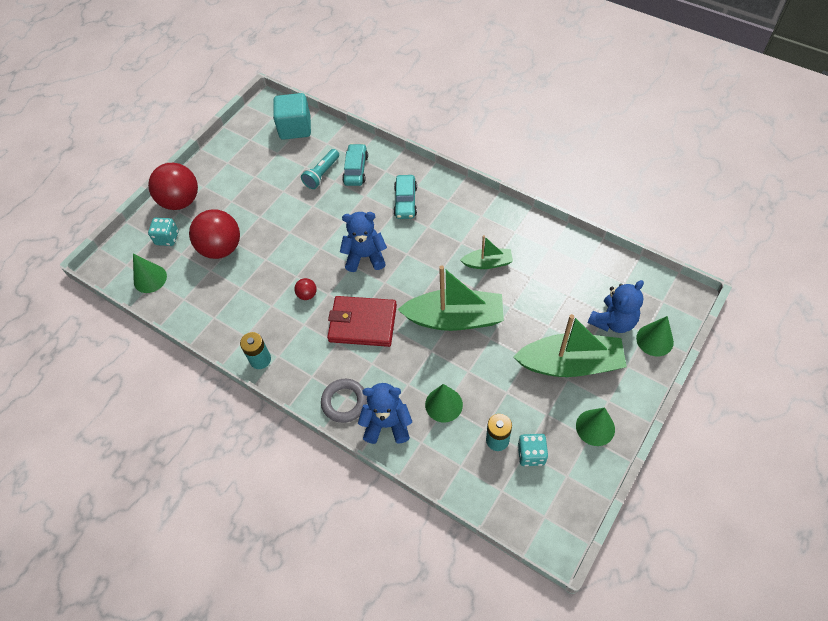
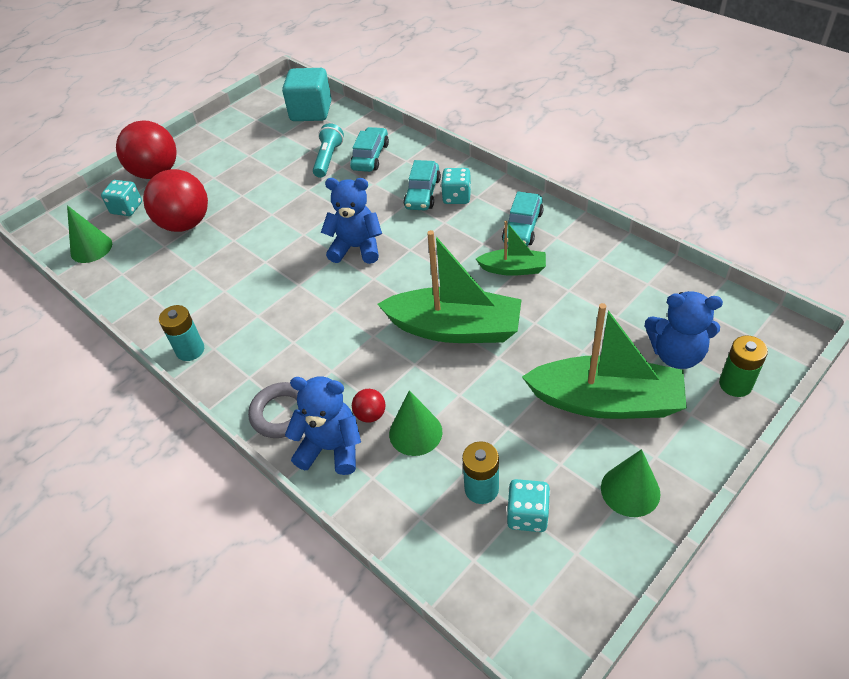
camera: 10 degrees right, 10 degrees down
(307, 294) = (272, 283): red ball -> red ball (370, 415)
(322, 174) = (328, 158): turquoise flashlight -> turquoise flashlight turned 150 degrees clockwise
(362, 323) = (332, 322): red wallet -> none
(433, 202) = (456, 197): none -> turquoise dice
(488, 225) = (522, 227): none -> turquoise car
(613, 321) = (676, 354): blue teddy bear -> blue teddy bear turned 45 degrees clockwise
(654, 340) = (735, 384): green cone -> green battery

